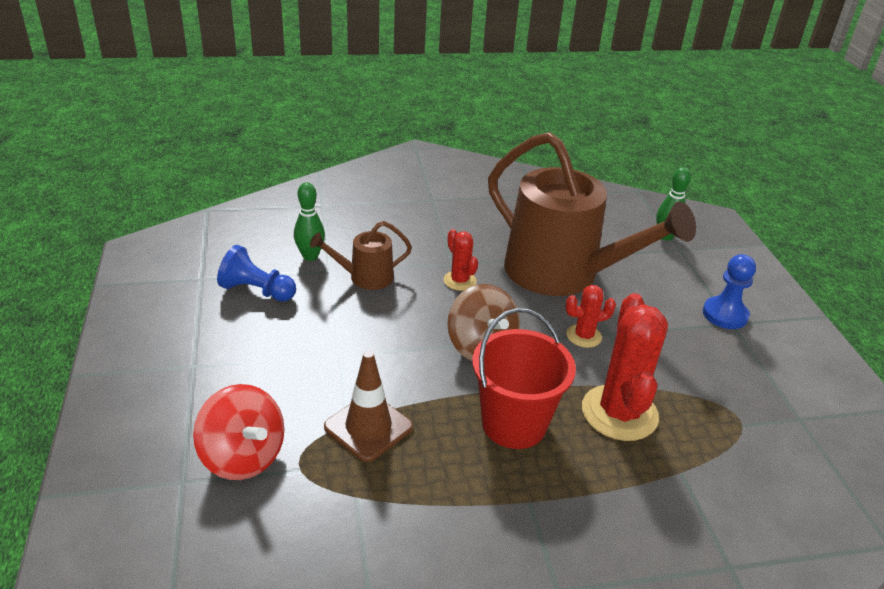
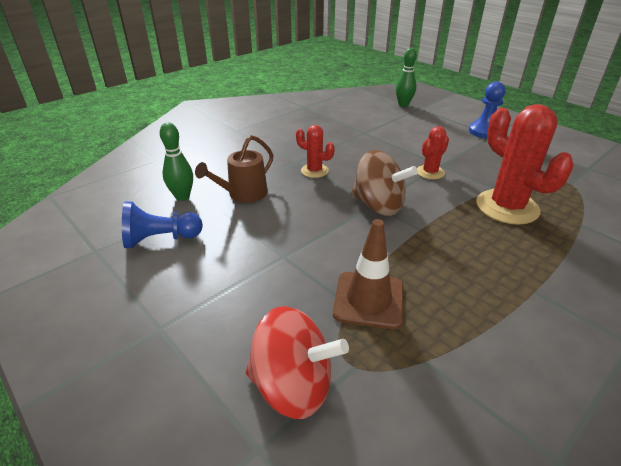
camera: 30 degrees left, 0 degrees up
(514, 424) = (460, 244): red bucket -> none
(562, 273) = (373, 143): brown watering can -> none

